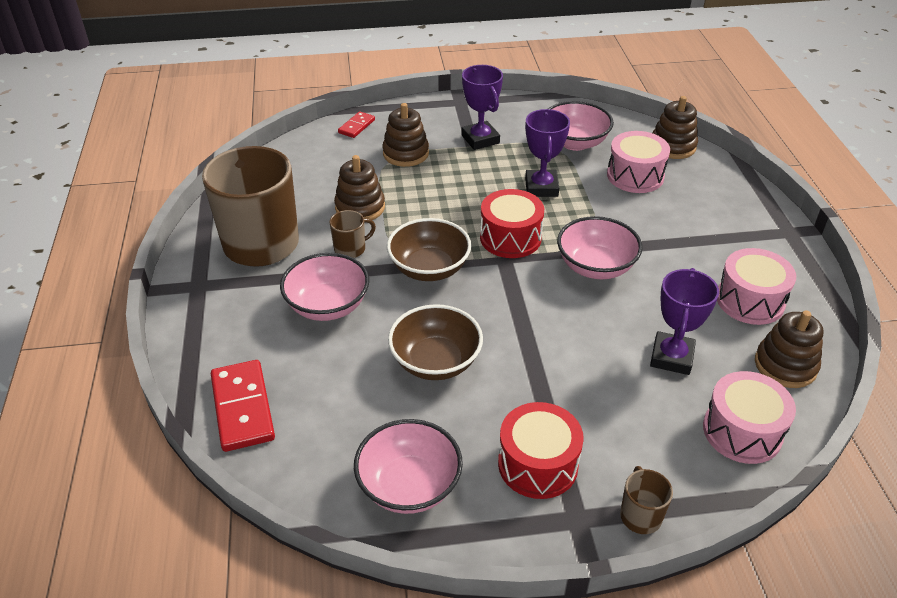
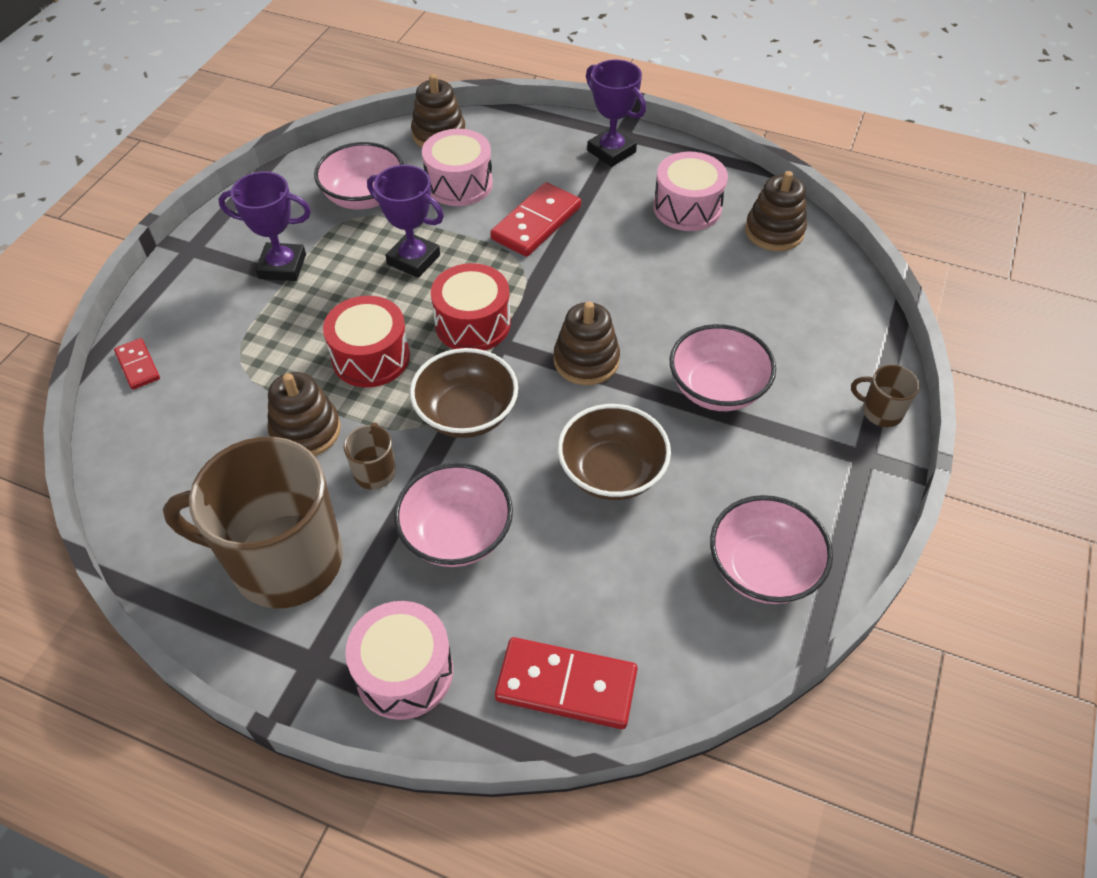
camera: 60 degrees left, 10 degrees up
(406, 153) = (243, 343): brown stacking toy -> brown stacking toy (586, 360)
(538, 464) = (790, 454): red drum -> red drum (371, 357)
(595, 266) = (567, 282): pink bowl -> pink bowl (717, 388)
(638, 227) = (536, 223): none -> red domino
(671, 357) = (720, 295): purple trophy -> purple trophy (611, 151)
(742, 431) = (828, 298): pink drum -> pink drum (404, 672)

